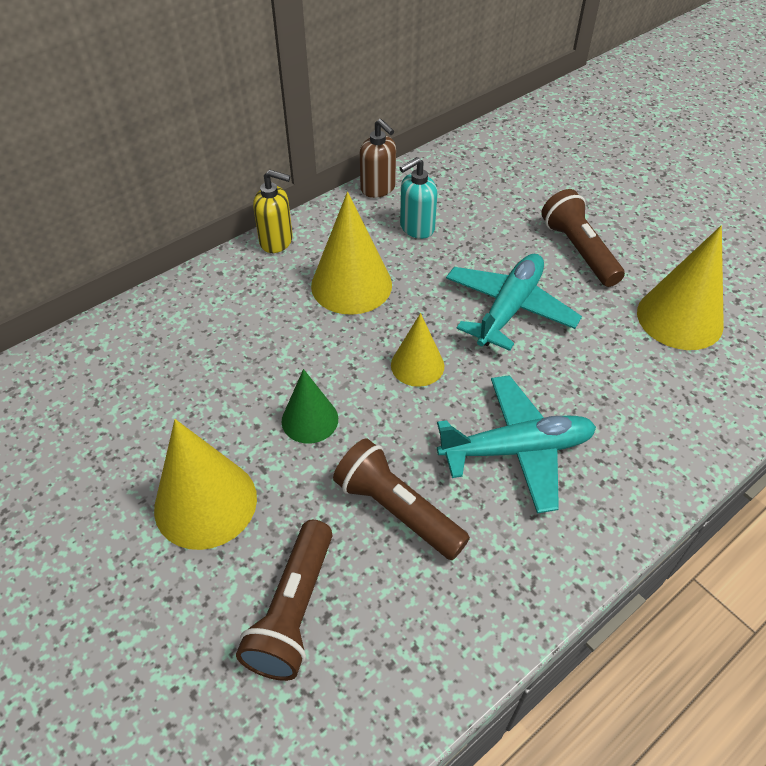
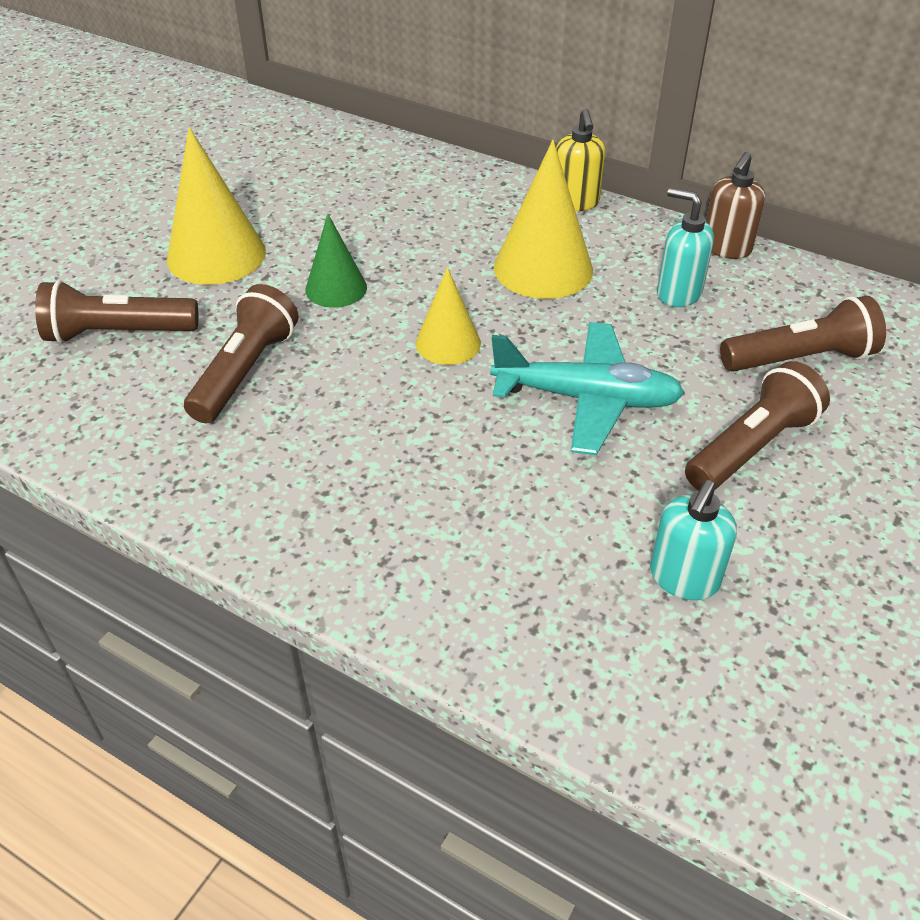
camera: 70 degrees right, 5 degrees down
(506, 201) = (800, 359): none -> brown flashlight
(517, 450) = (359, 445): turquoise plane -> none
(679, 318) = (683, 578): yellow cone -> turquoise soap dispenser

